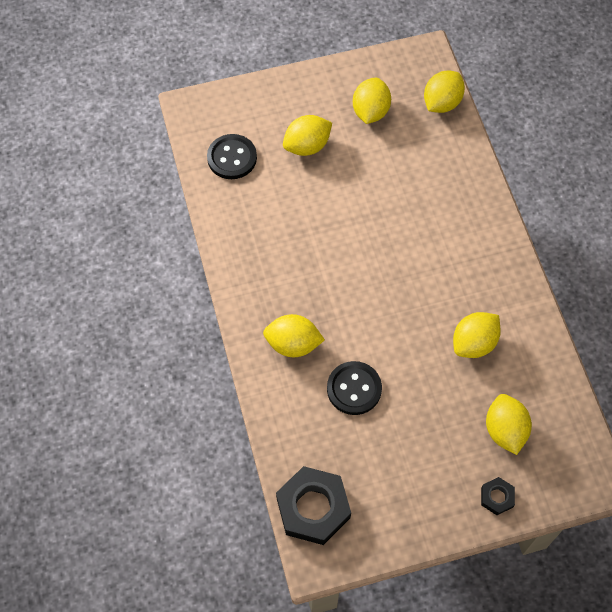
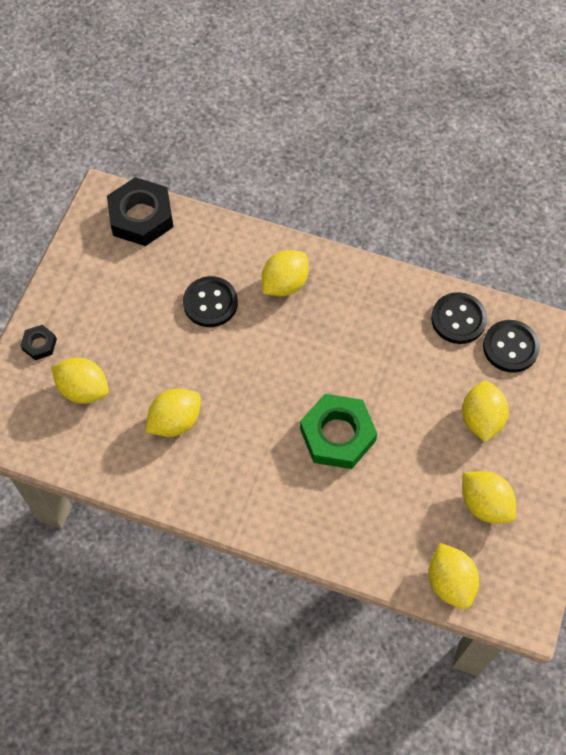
camera: 125 degrees right, 0 degrees up
(233, 203) = (458, 319): none -> black button
(393, 227) = (337, 435): none -> green nut
(474, 343) = (175, 421): yellow lemon -> yellow lemon turned 60 degrees clockwise

